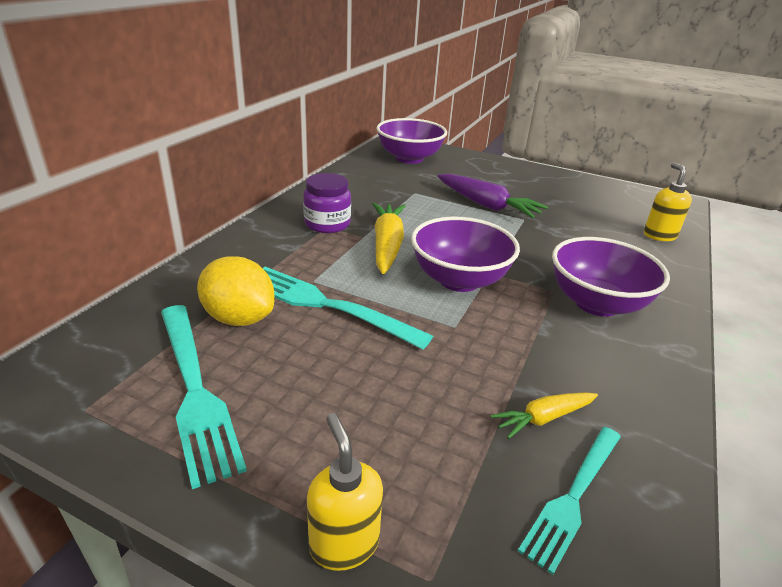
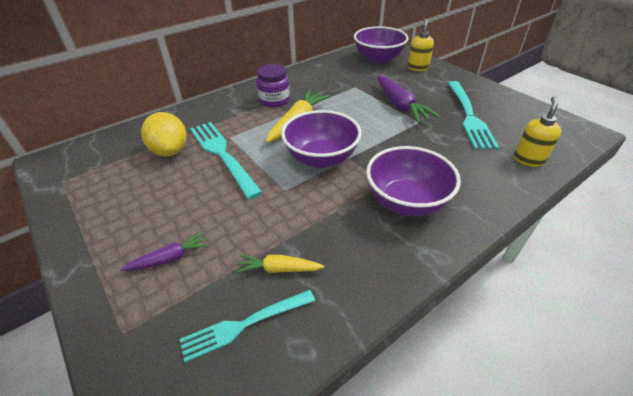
camera: 30 degrees right, 10 degrees up
(195, 389) = (114, 186): turquoise fork -> turquoise fork (469, 116)
(344, 543) = (103, 294): yellow soap dispenser -> yellow soap dispenser (417, 68)
(392, 457) = (169, 258): none -> purple carrot

